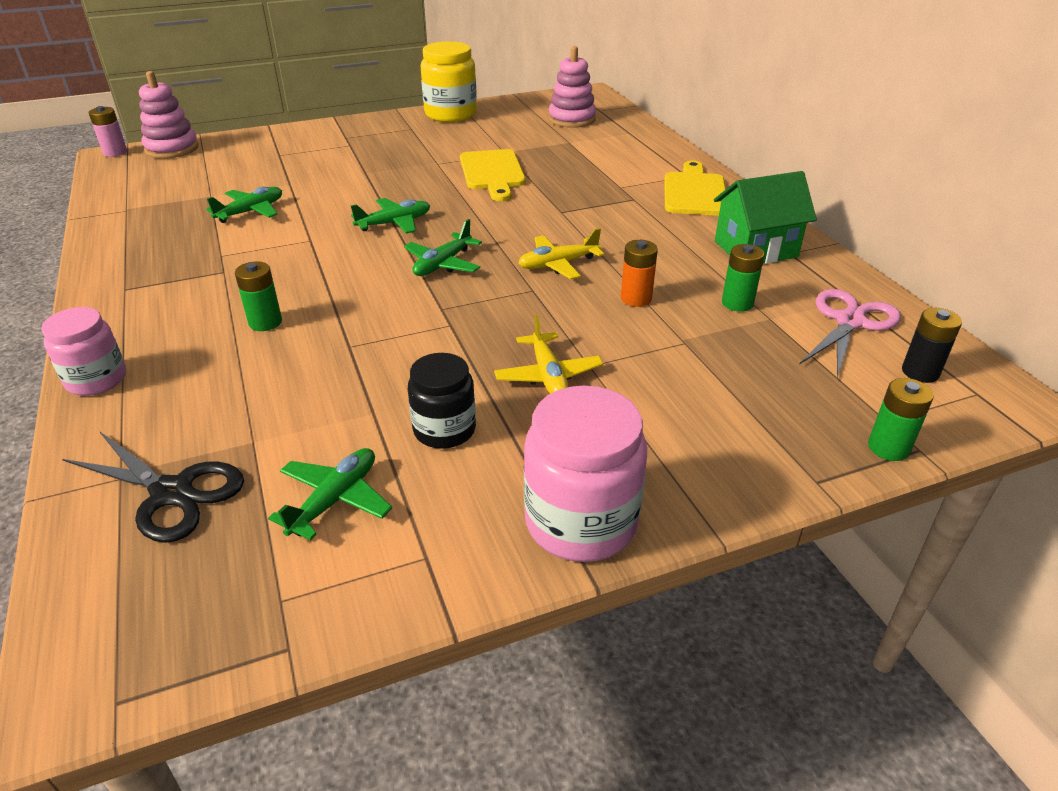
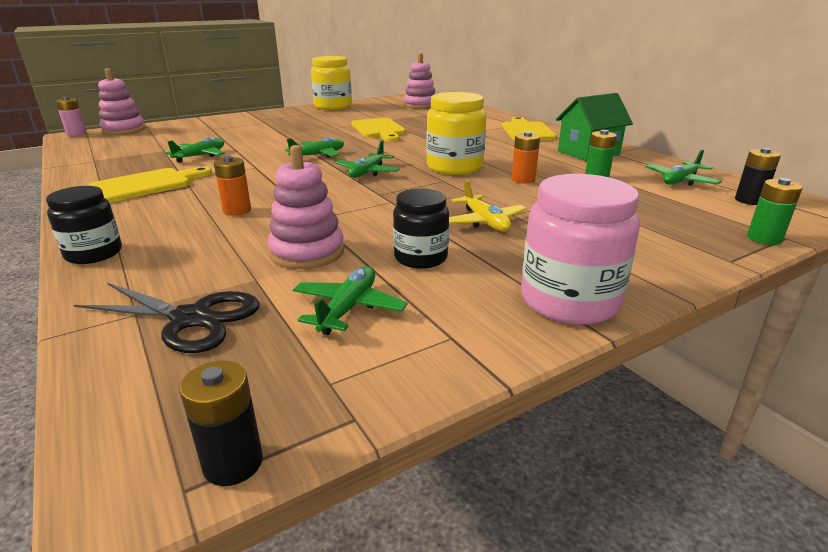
camera: 10 degrees left, 10 degrees down
(96, 380) = (94, 253): pink jar -> black jar
(164, 681) = (233, 463): none -> black battery
(175, 264) = (146, 185): none -> yellow cutting board
(265, 322) = (237, 210): green battery -> orange battery
(321, 405) = (307, 252): none -> pink stacking toy
(558, 264) = (454, 167): yellow plane -> yellow jar
(849, 322) = (680, 181): pink scissors -> green plane

